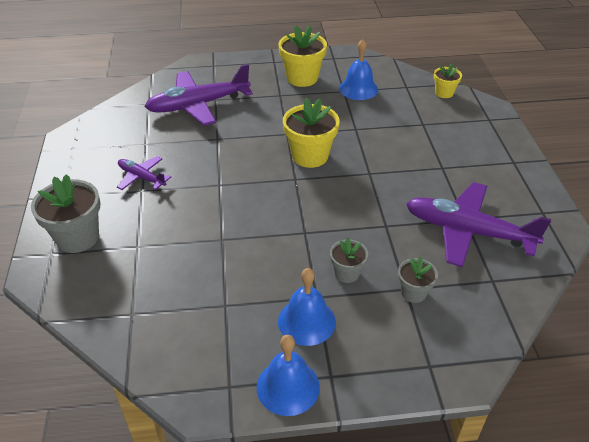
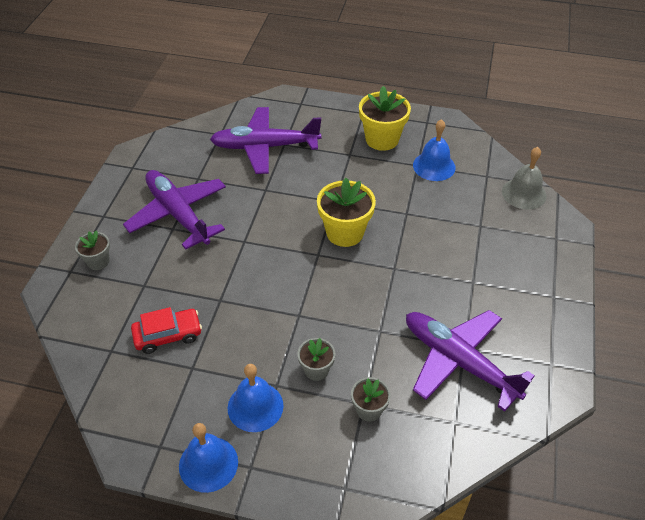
camera: 20 degrees right, 5 degrees up
(78, 237) = (98, 261): grey flower pot -> grey flower pot, size x0.56
(142, 177) = (178, 214): purple plane -> purple plane, size x1.93
(185, 283) = (168, 335): none -> red car
(444, 93) = (524, 193): yellow flower pot -> grey bell

